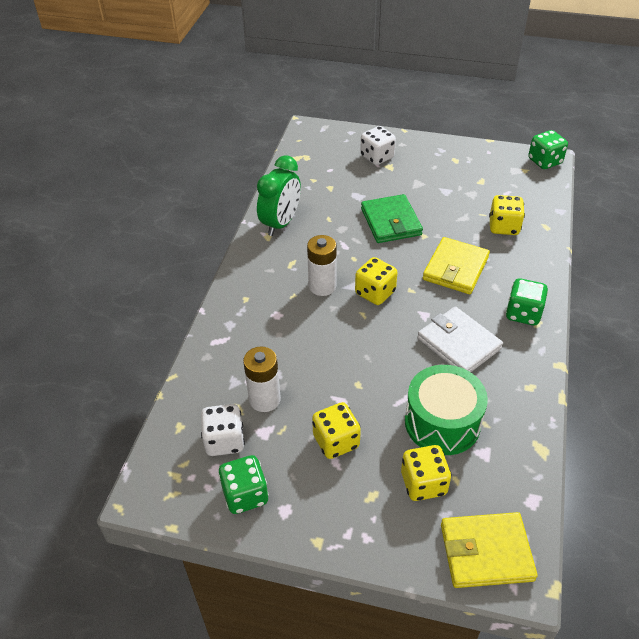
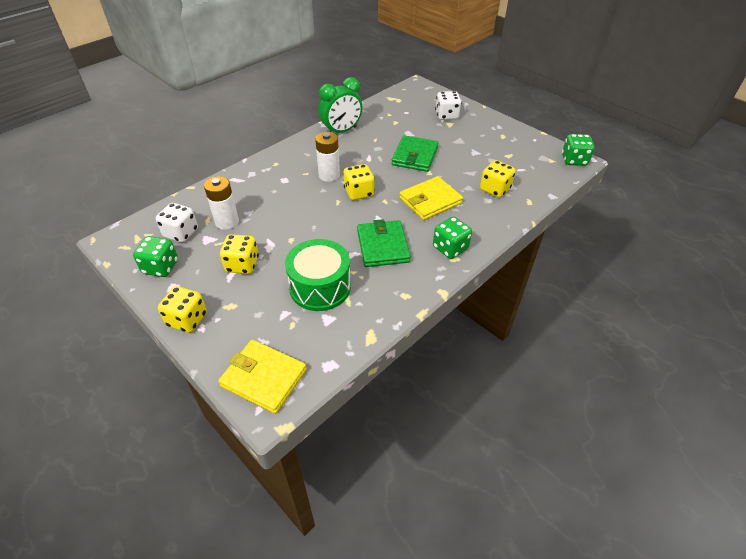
camera: 30 degrees right, 0 degrees up
(423, 483) = (268, 316): yellow dice -> yellow dice (187, 319)
(458, 344) = (382, 246): white wallet -> green wallet

